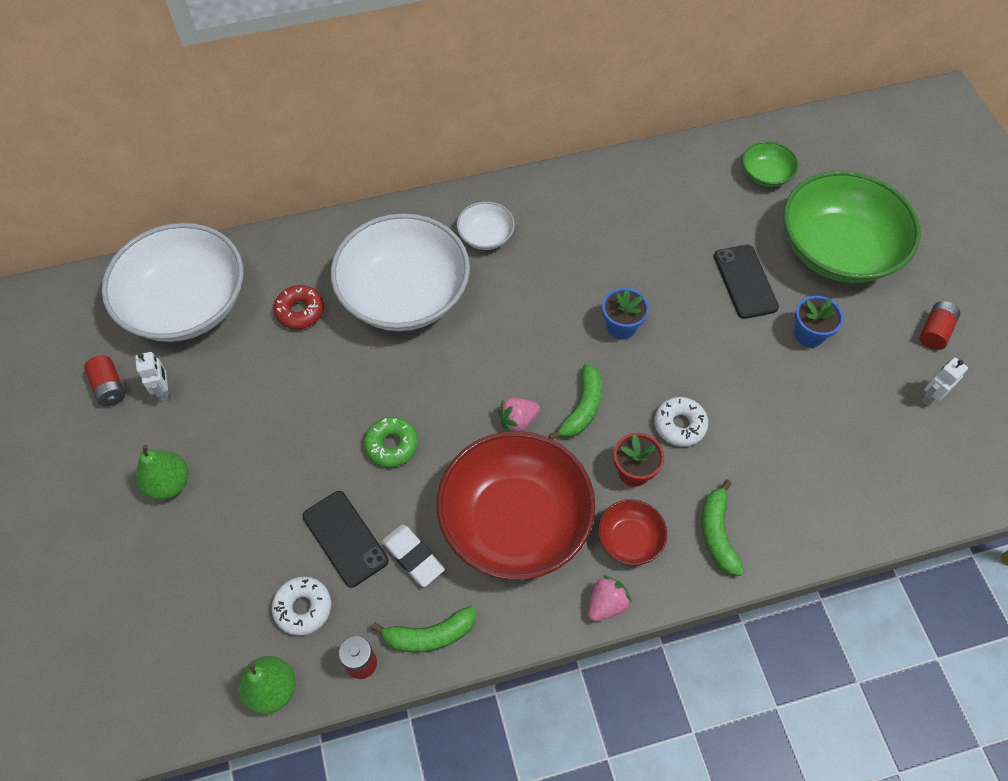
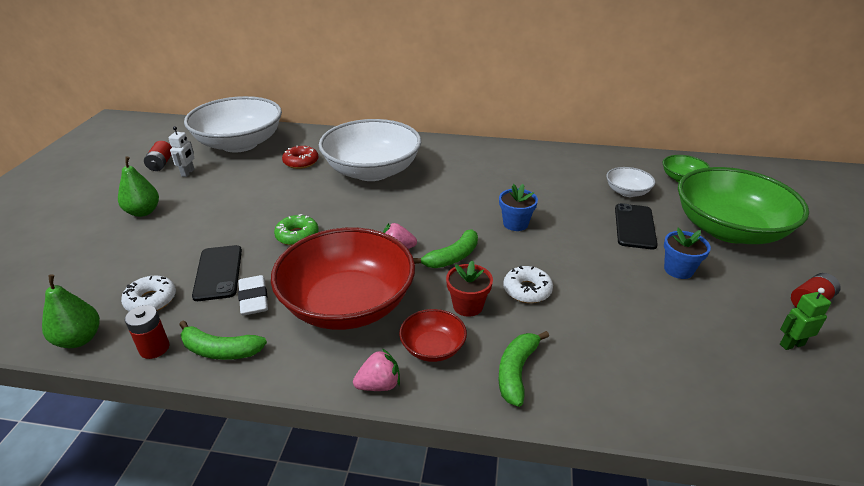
camera: 25 degrees right, 25 degrees down
(485, 236) = (448, 159): white bowl -> white bowl (627, 192)
(930, 396) = (791, 344): white robot -> green robot

